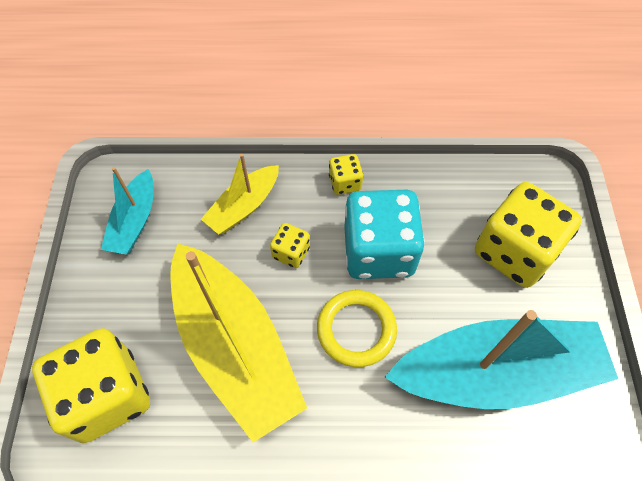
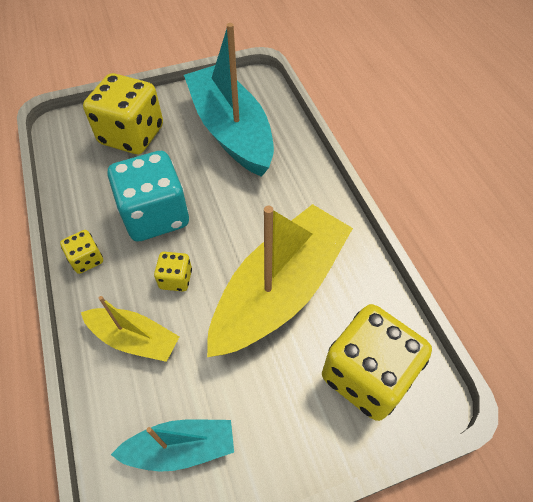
camera: 110 degrees left, 5 degrees down
(356, 329) = (231, 212): yellow ring -> none

